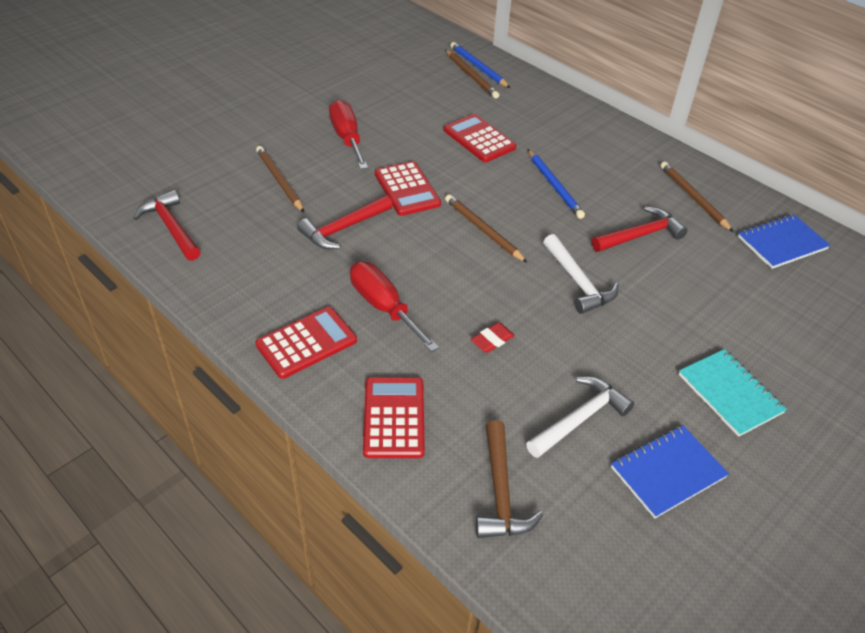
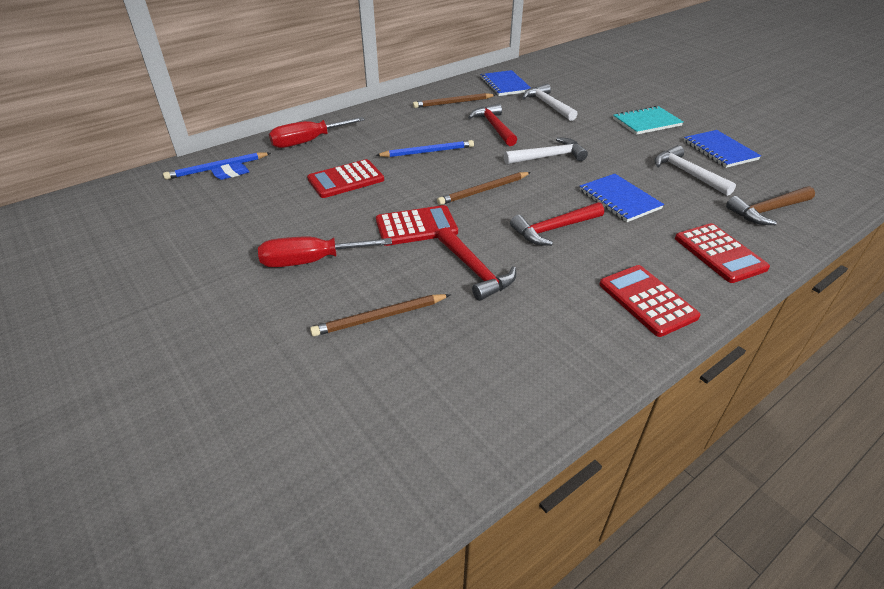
camera: 80 degrees left, 5 degrees down
(171, 227) = (460, 423): red hammer -> red hammer (554, 229)
(384, 307) = (590, 251): red screwdriver -> red screwdriver (308, 142)
(393, 417) = (719, 253): red calculator -> red calculator turned 120 degrees counterclockwise
(471, 76) = (231, 173): brown pencil -> blue eraser
(492, 340) = (619, 199): red eraser -> blue notebook
(501, 492) = (767, 211): brown hammer -> brown hammer turned 150 degrees clockwise
(735, 286) = (548, 105): none -> white hammer

